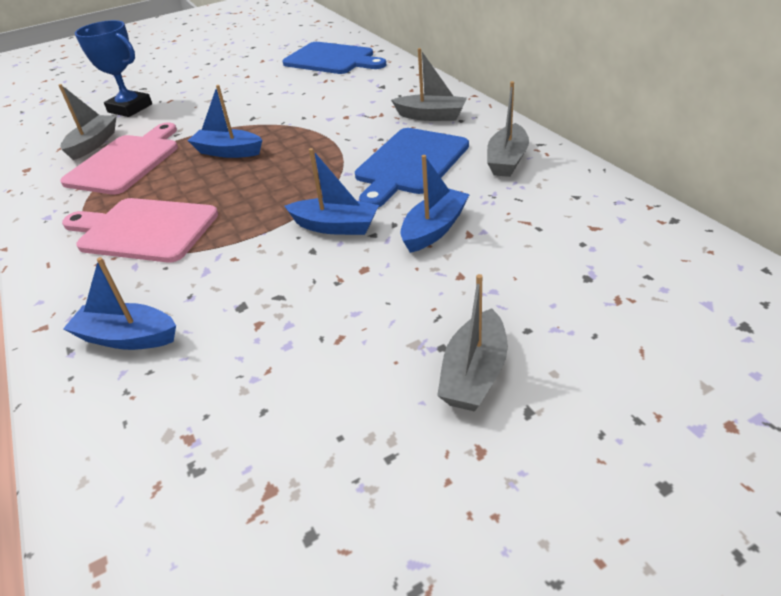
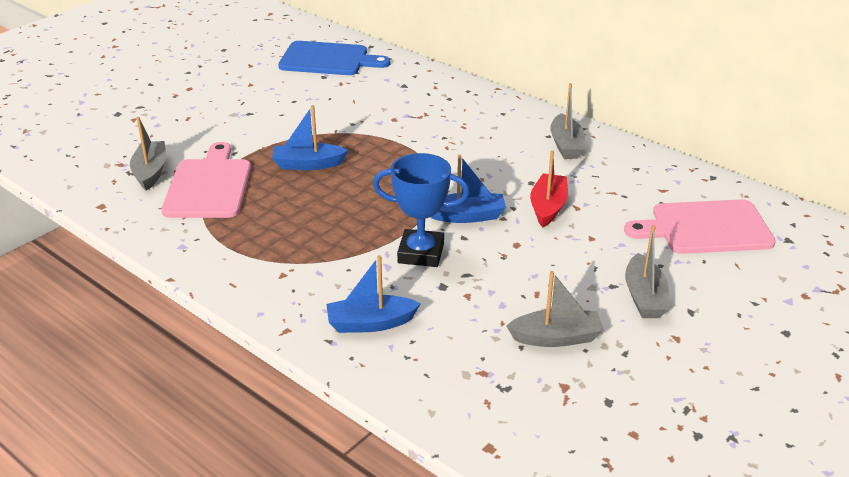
camera: 25 degrees left, 5 degrees down
(130, 108) = (150, 130): blue trophy -> blue trophy (421, 253)
(143, 230) = (296, 243): pink cutting board -> pink cutting board (706, 228)
(410, 164) = (488, 157): blue cutting board -> none
(431, 116) = (474, 111): grey boat -> grey boat (556, 338)
(434, 229) = (548, 207): blue boat -> red boat

